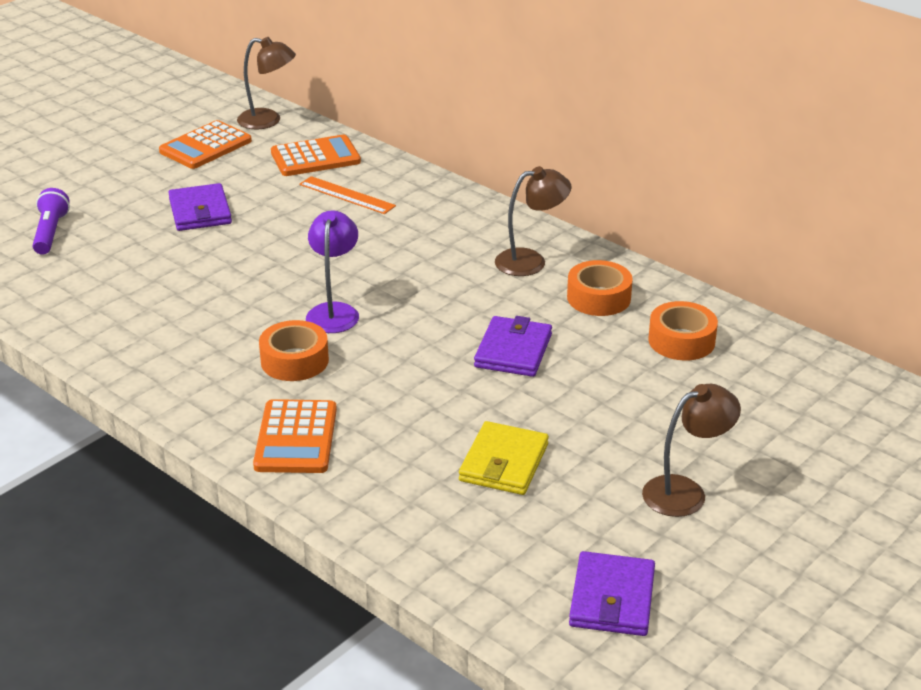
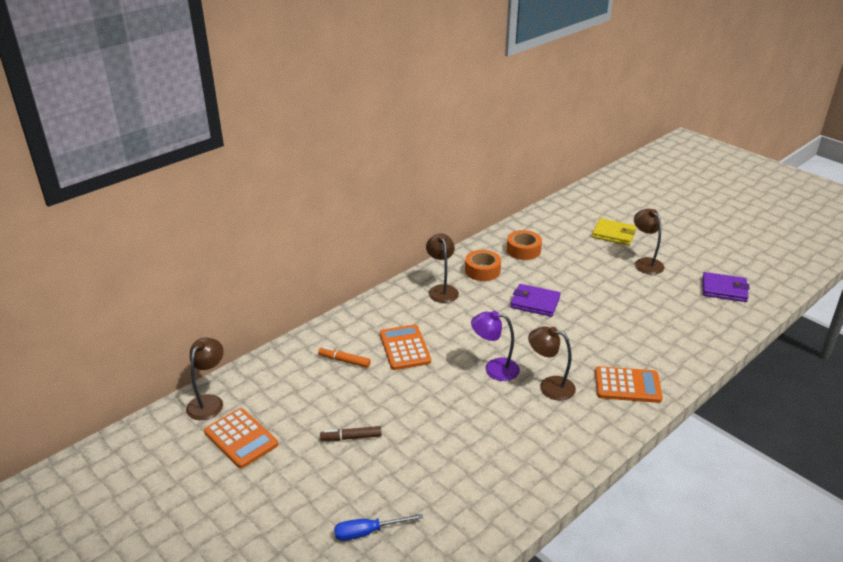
camera: 85 degrees left, 0 degrees up
(50, 233) = (367, 532): purple flashlight -> blue screwdriver
(200, 211) = (351, 437): purple wallet -> brown marker
(294, 361) = (549, 386): orange tape -> brown lamp
(315, 157) = (282, 375): orange calculator -> orange calculator (405, 348)
(347, 195) = (344, 361): orange ruler -> orange marker
(504, 463) = (635, 312): yellow wallet -> yellow wallet (613, 234)

